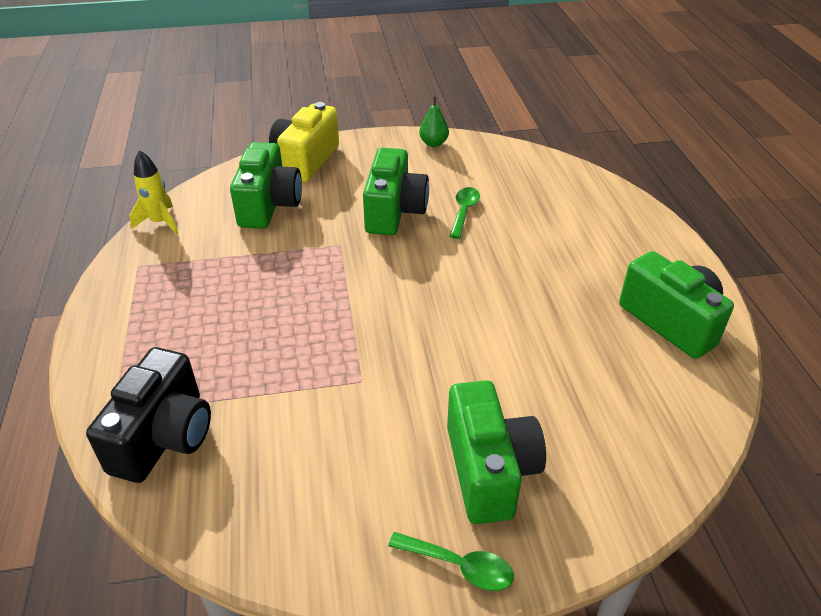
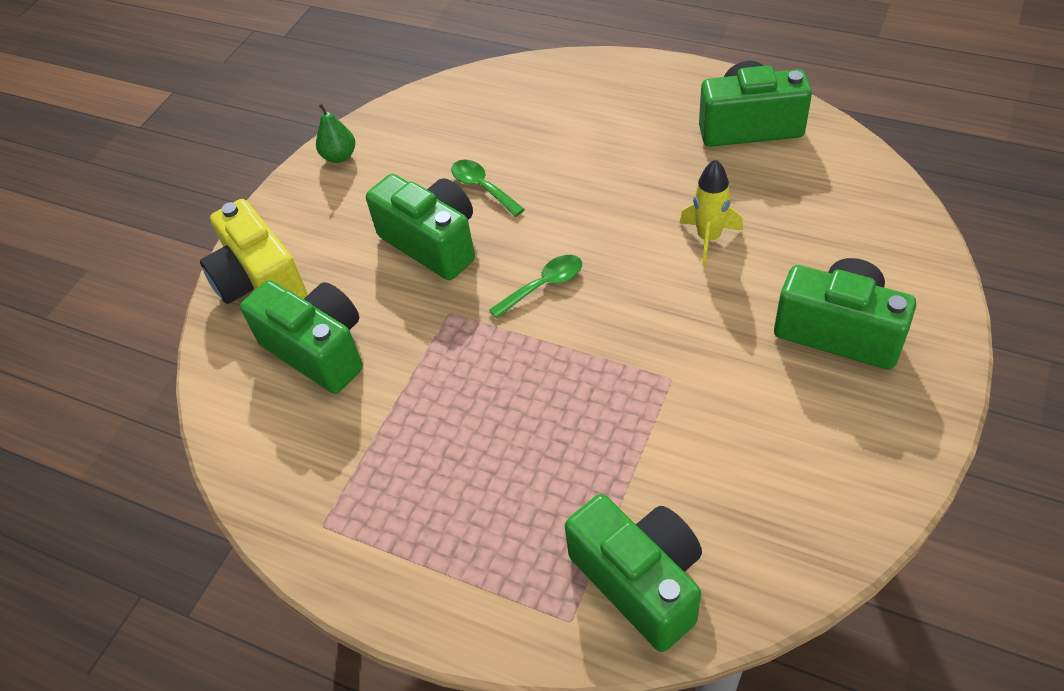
camera: 50 degrees left, 10 degrees up
(160, 222) = (251, 474): yellow rocket -> yellow rocket (708, 238)
(164, 437) = (640, 581): black camera -> green camera
(459, 566) = (927, 398): green spoon -> green spoon (543, 286)

